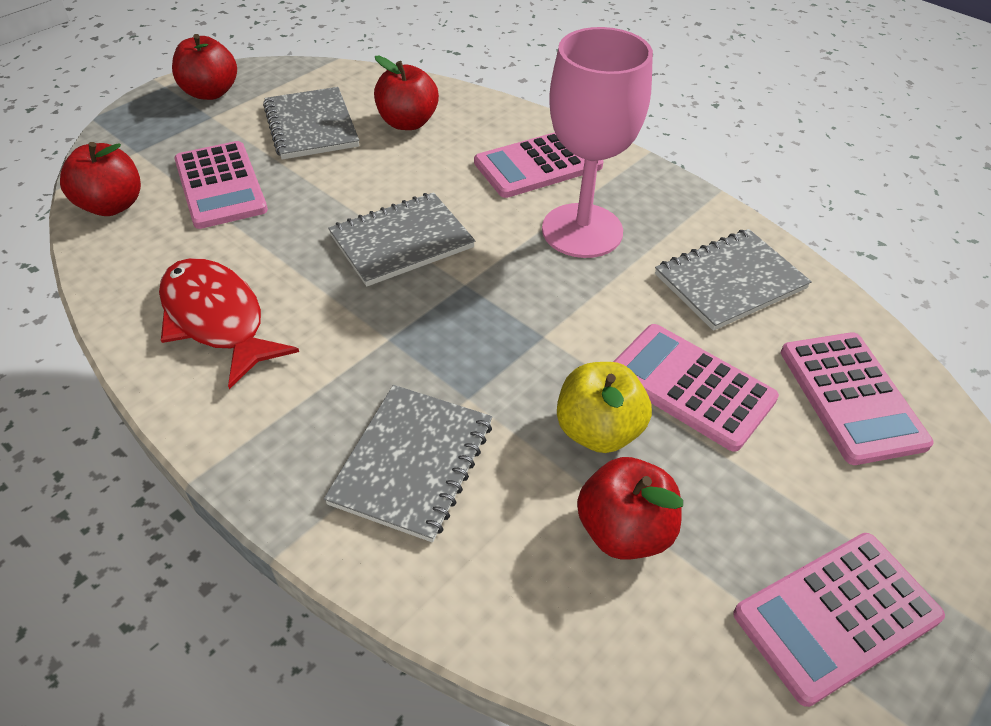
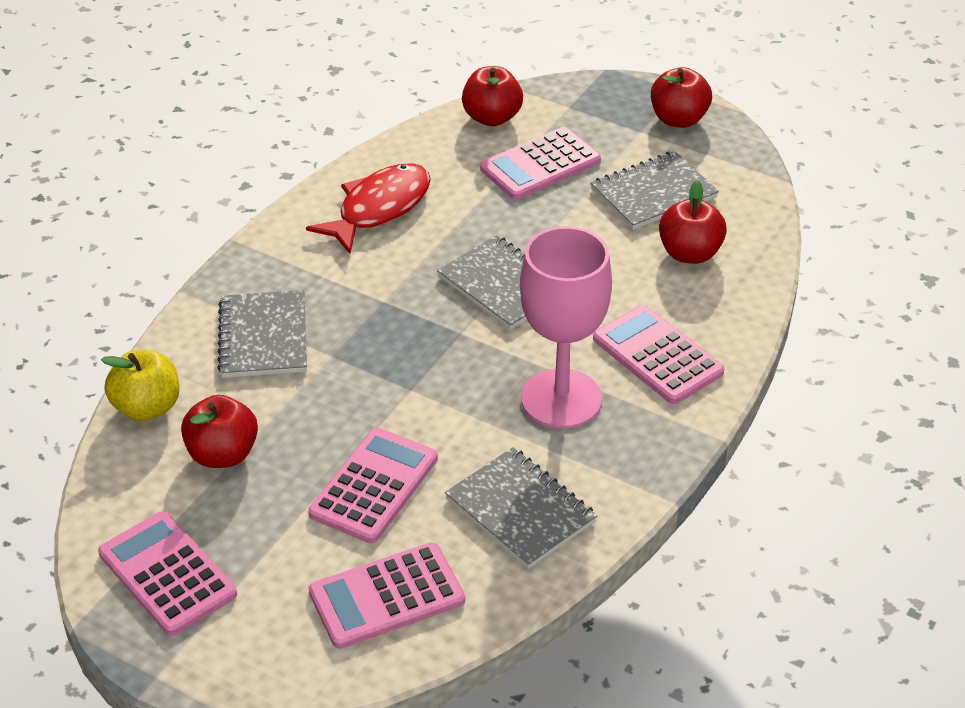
camera: 80 degrees right, 5 degrees down
(412, 463) = (263, 337): grey notebook -> grey notebook turned 75 degrees clockwise
(598, 431) = (313, 432): yellow apple -> yellow apple (147, 407)

